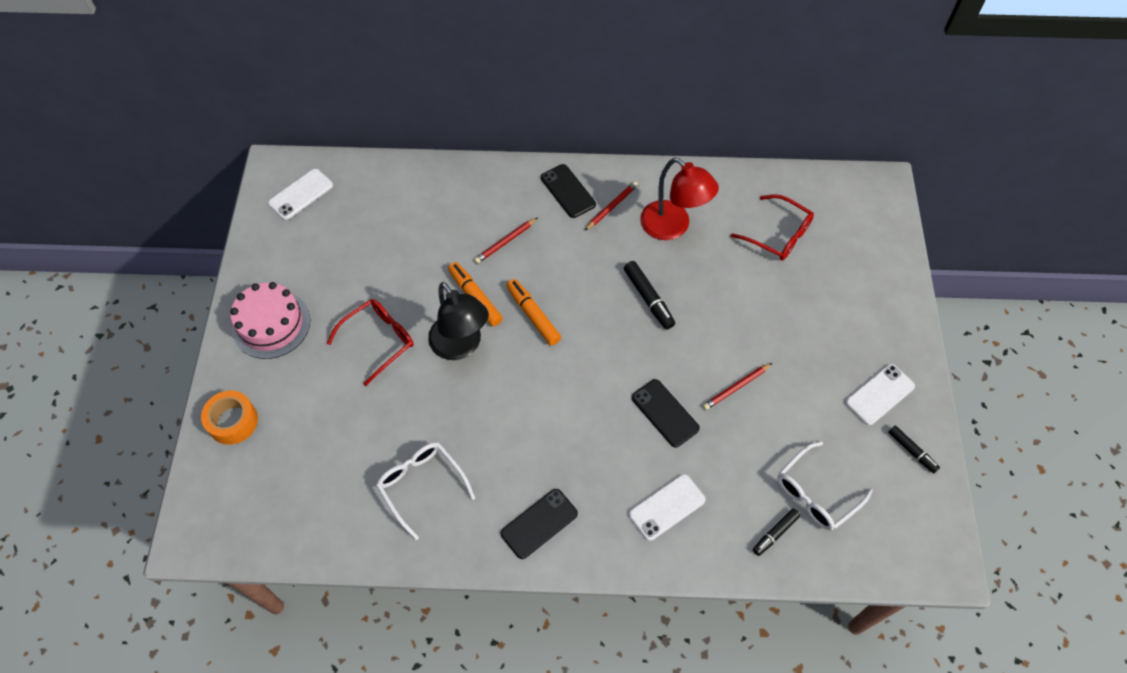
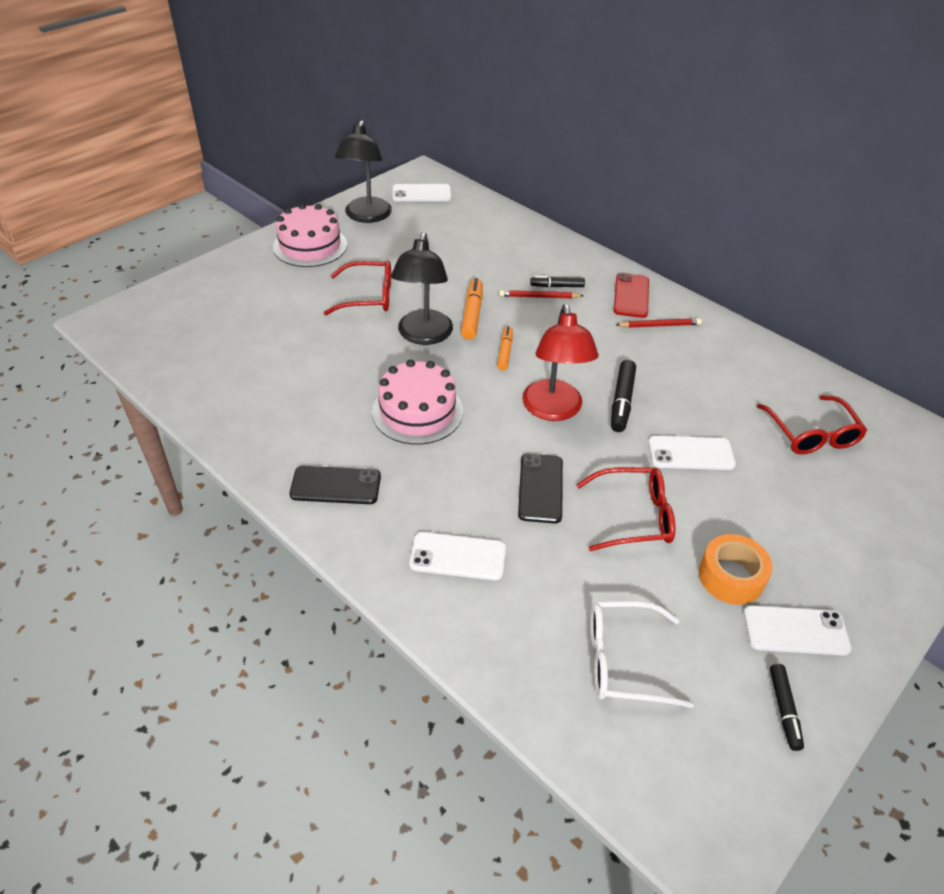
camera: 40 degrees right, 15 degrees down
(233, 421) = (215, 280): orange tape -> orange tape (731, 577)
(282, 255) = (366, 216): none -> black lamp
(421, 485) = (283, 397): white glasses -> none
(528, 417) = (417, 411): none -> pink cake
(533, 315) = (505, 352): orange marker -> orange marker, size x0.67
(568, 191) = (631, 296): black phone -> red phone
(673, 227) = (703, 369): red lamp -> red lamp (553, 410)
(725, 309) = (691, 453): none -> white phone
(736, 387) = (634, 516): red pencil -> red glasses
(775, 533) = (540, 660): black marker -> black marker (557, 286)

